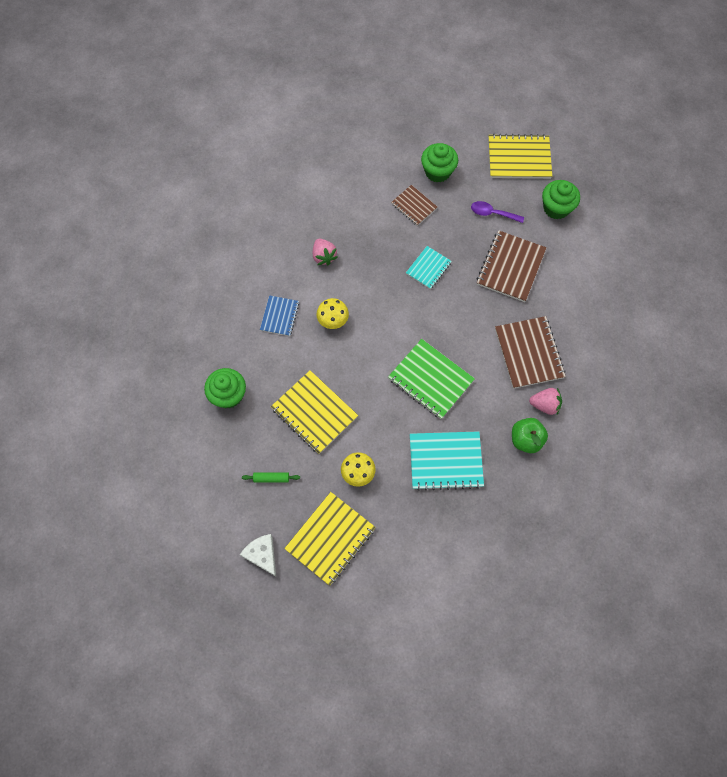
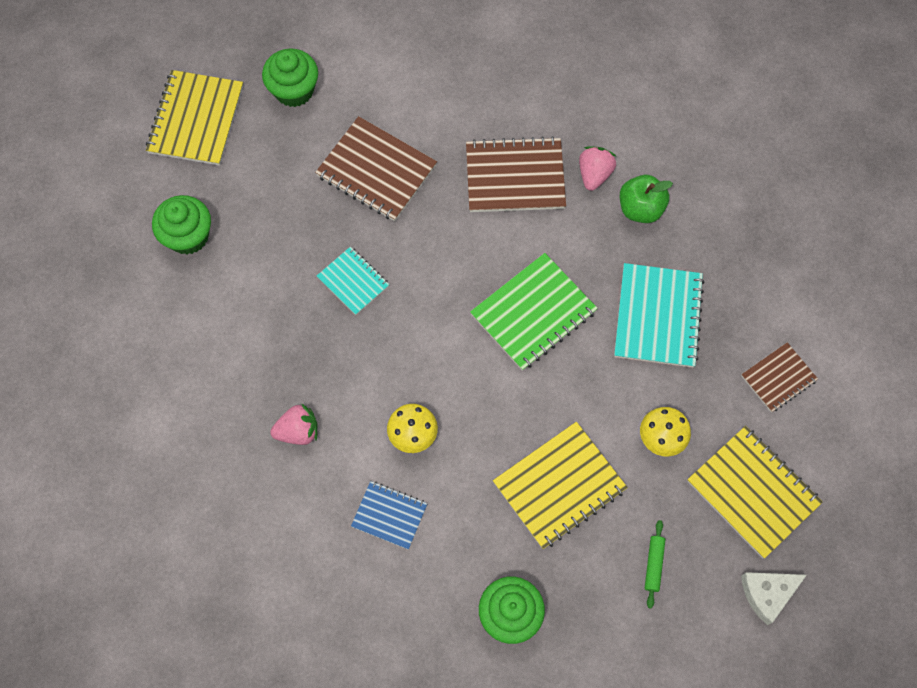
camera: 80 degrees left, 0 degrees up
(414, 206) = (240, 282): brown notebook -> brown notebook (778, 378)
(492, 213) = (281, 175): purple spoon -> none

